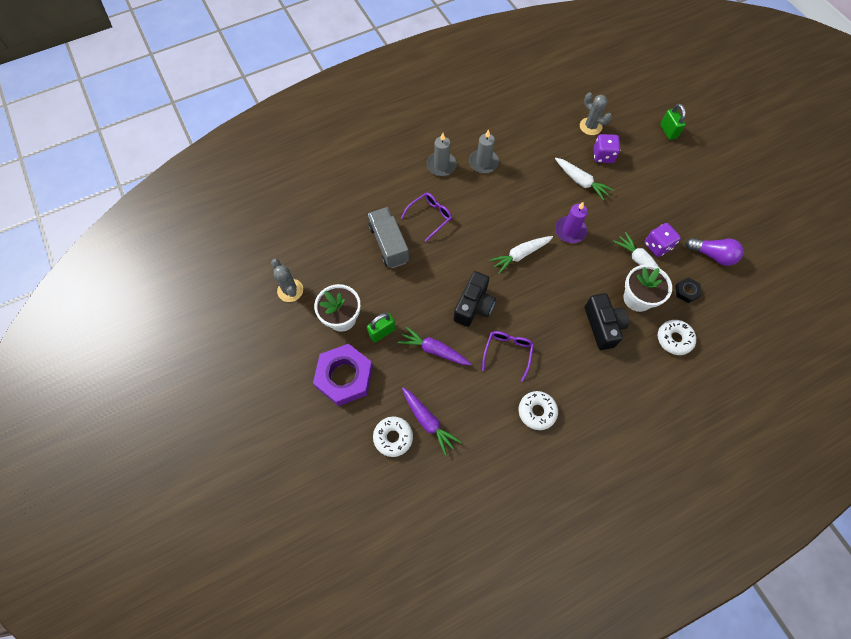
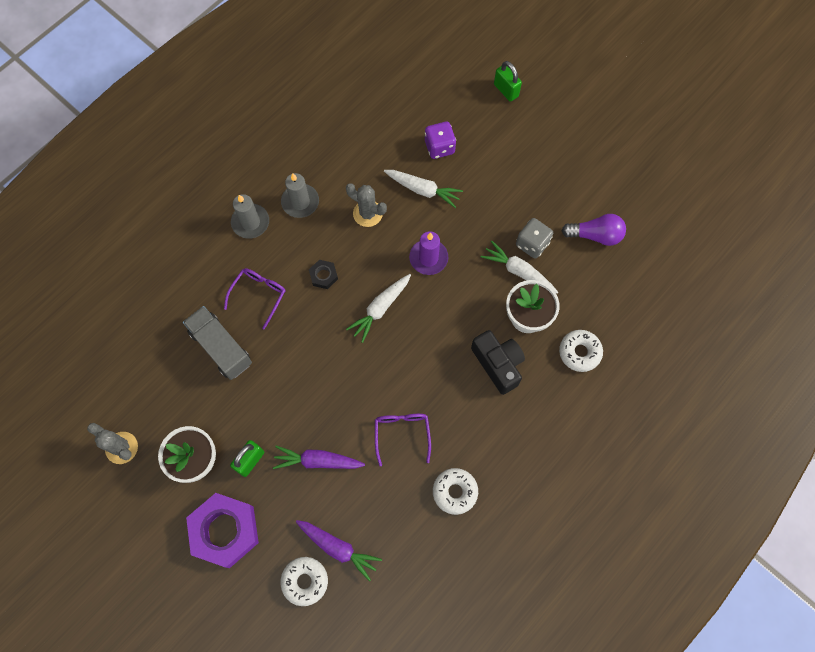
camera: 20 degrees left, 5 degrees up
(473, 306) = (346, 391): black camera -> none
(590, 126) = (414, 112): grey cactus -> grey cactus (367, 213)
(657, 246) = (532, 244): purple dice -> grey dice
(686, 291) = (578, 290): black nut -> black nut (323, 276)

